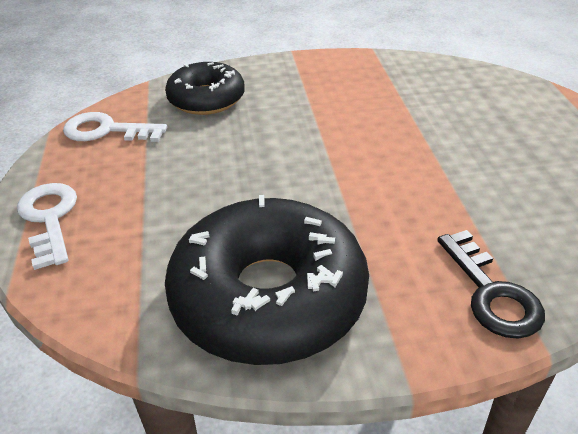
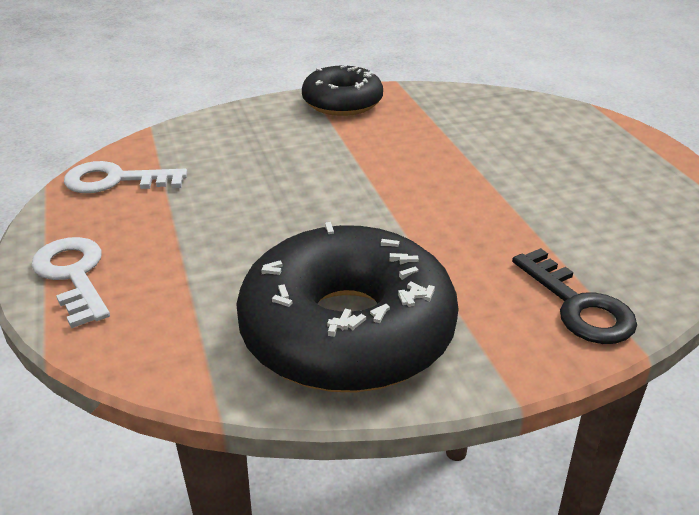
camera: 10 degrees left, 5 degrees down
(206, 99) = (224, 141): black donut -> black donut (342, 103)

